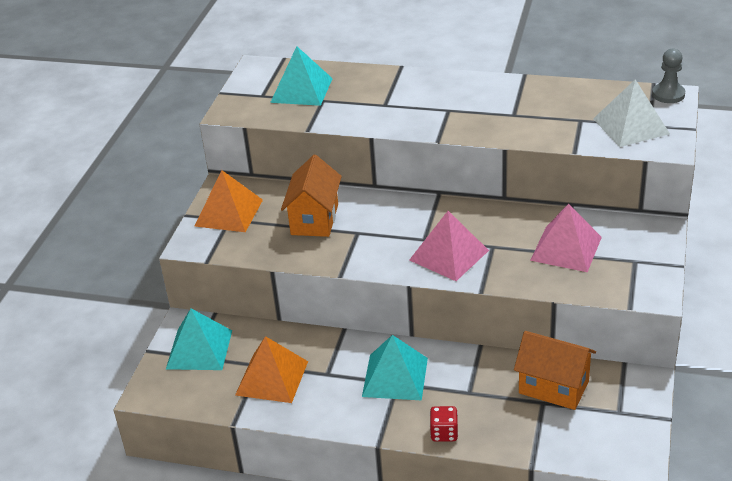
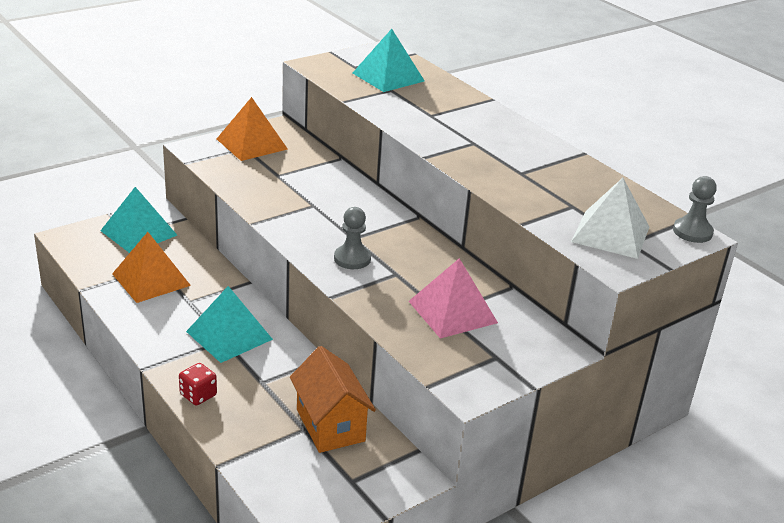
camera: 35 degrees right, 5 degrees down
(314, 219) = (299, 180): orange house -> none
(448, 255) = (352, 259): pink pyramid -> grey pawn

